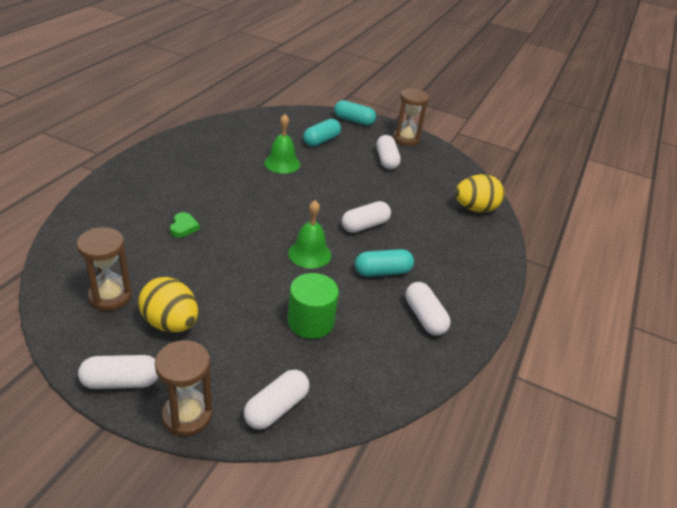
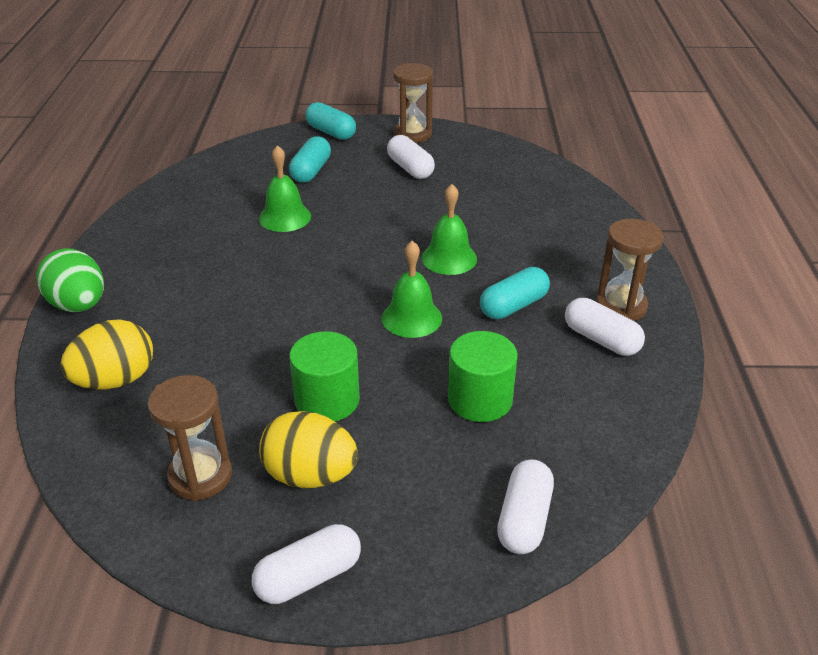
camera: 20 degrees left, 0 degrees up
(124, 173) = (78, 305): none -> green egg
(183, 227) = (223, 346): green heart -> none
(187, 415) = (426, 578): brown hourglass -> brown hourglass (621, 306)
(217, 283) = (327, 400): none -> green cylinder
(353, 121) = (331, 132): turquoise capsule -> turquoise capsule turned 45 degrees clockwise
(365, 225) = (449, 258): white capsule -> green bell
(475, 209) = (556, 191): yellow egg -> yellow egg (116, 380)

